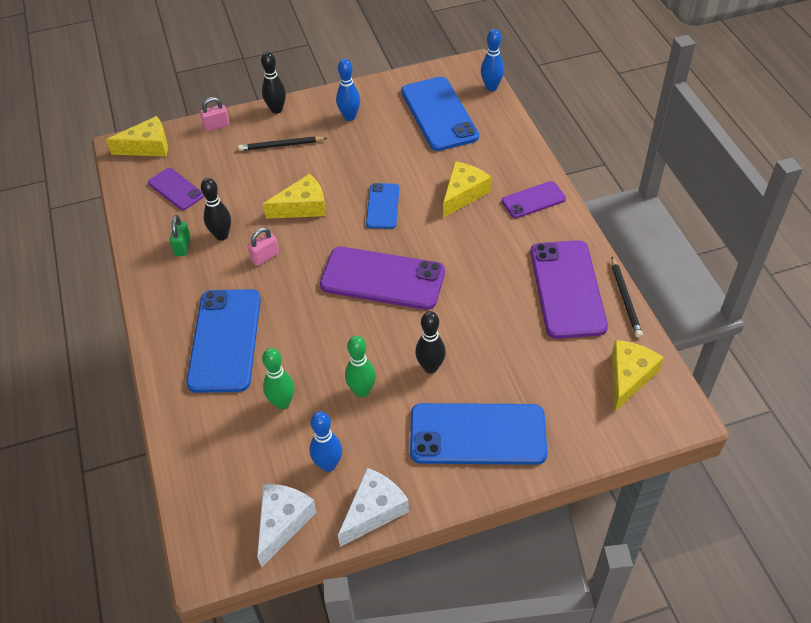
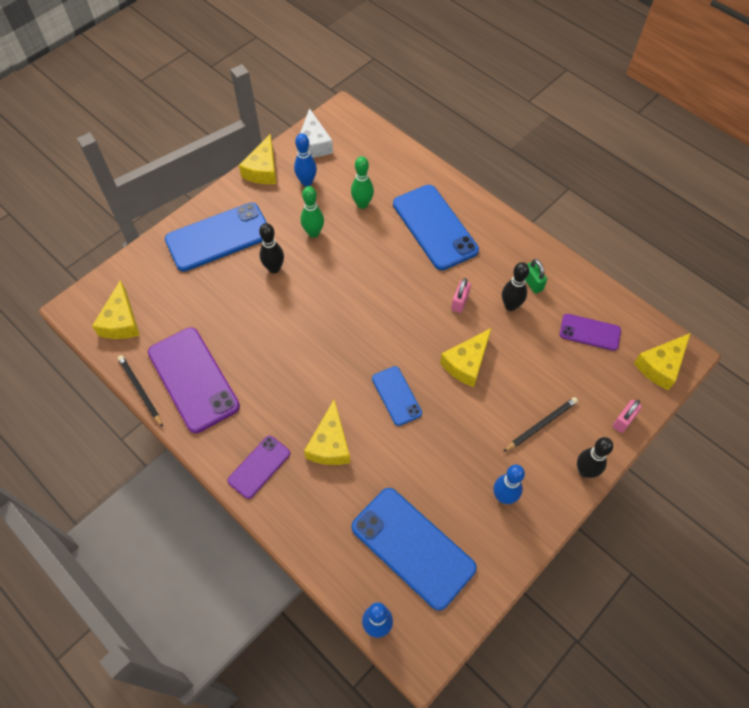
camera: 150 degrees right, 10 degrees up
(374, 511) = (263, 170): white cheese -> yellow cheese
(382, 279) = (352, 323): purple phone -> none

